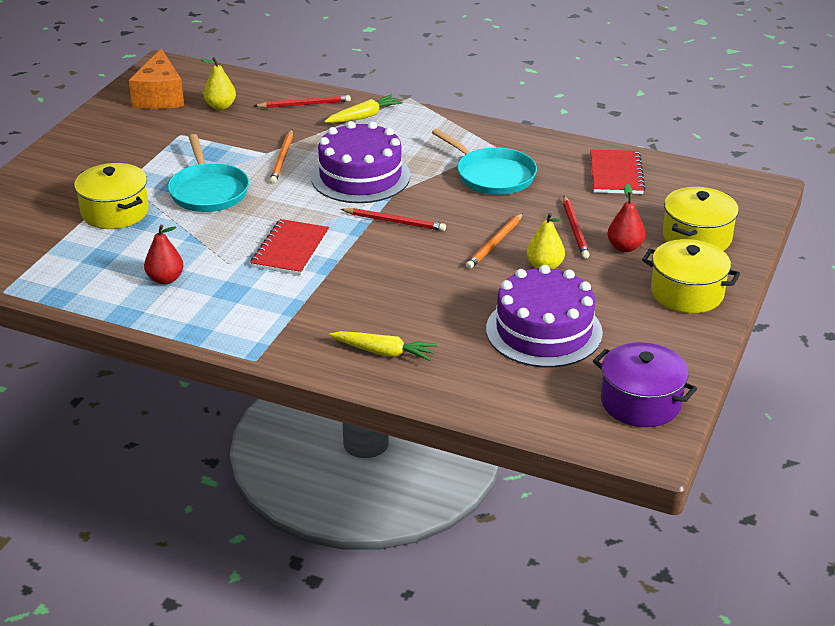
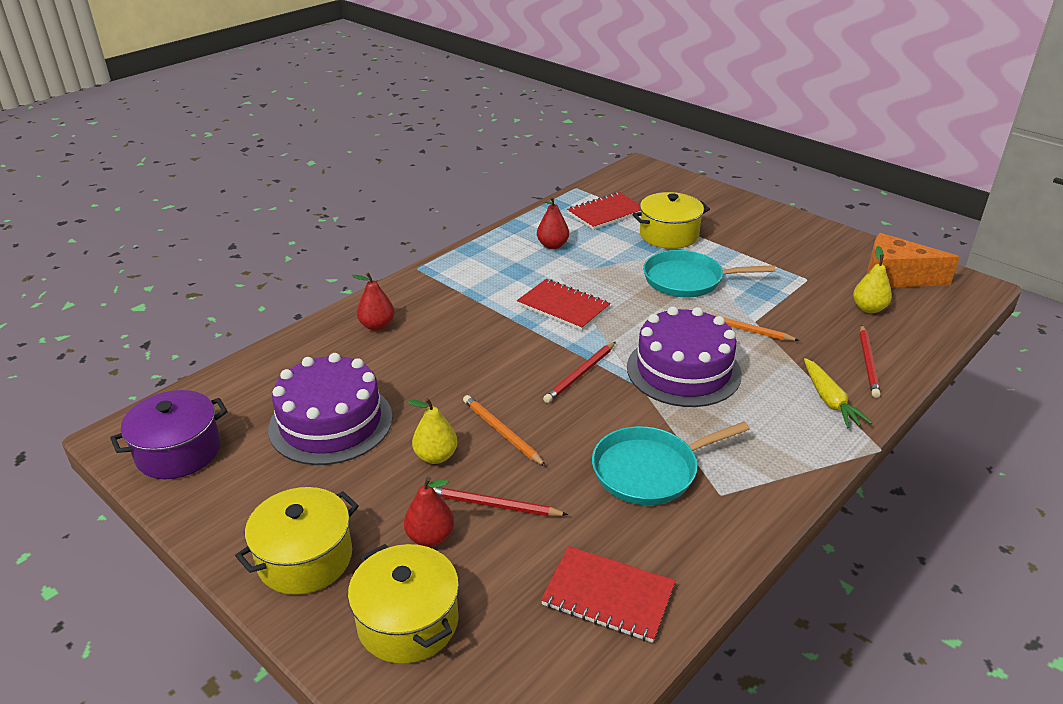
camera: 110 degrees right, 0 degrees up
(71, 258) = (606, 213): none -> red notebook
(384, 352) = (377, 326): yellow carrot -> red pear

